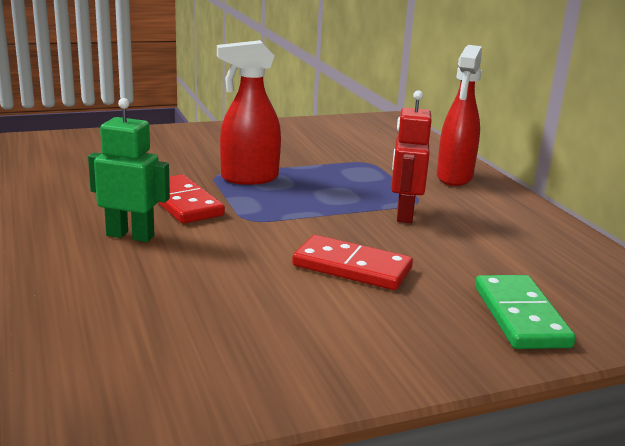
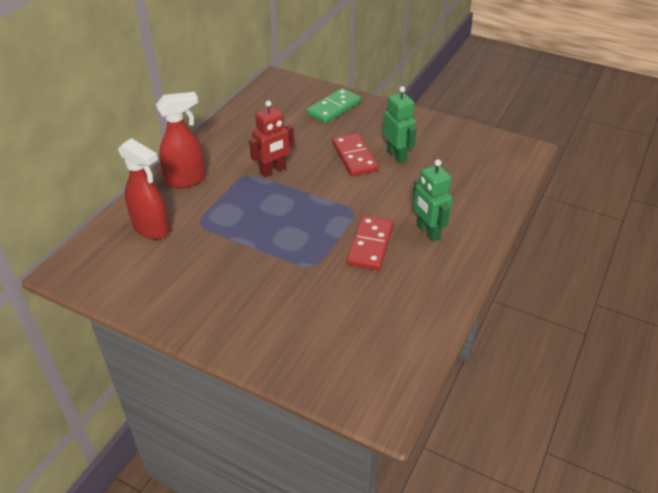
camera: 130 degrees left, 20 degrees up
(249, 178) = (299, 248): red spray bottle -> red spray bottle (152, 229)
(301, 296) = (397, 156): none -> green robot

